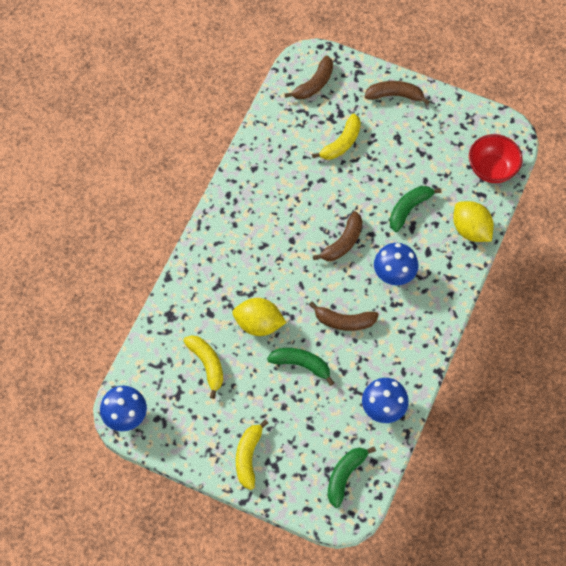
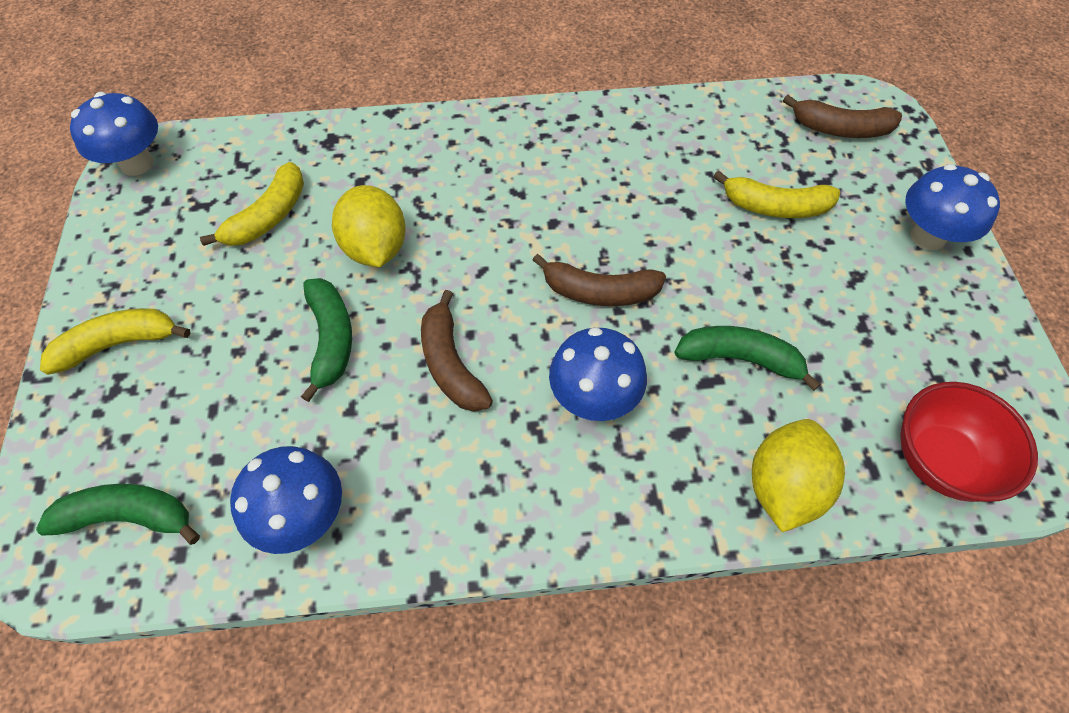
camera: 60 degrees right, 5 degrees down
(395, 95) = (928, 236): brown banana -> blue mushroom

